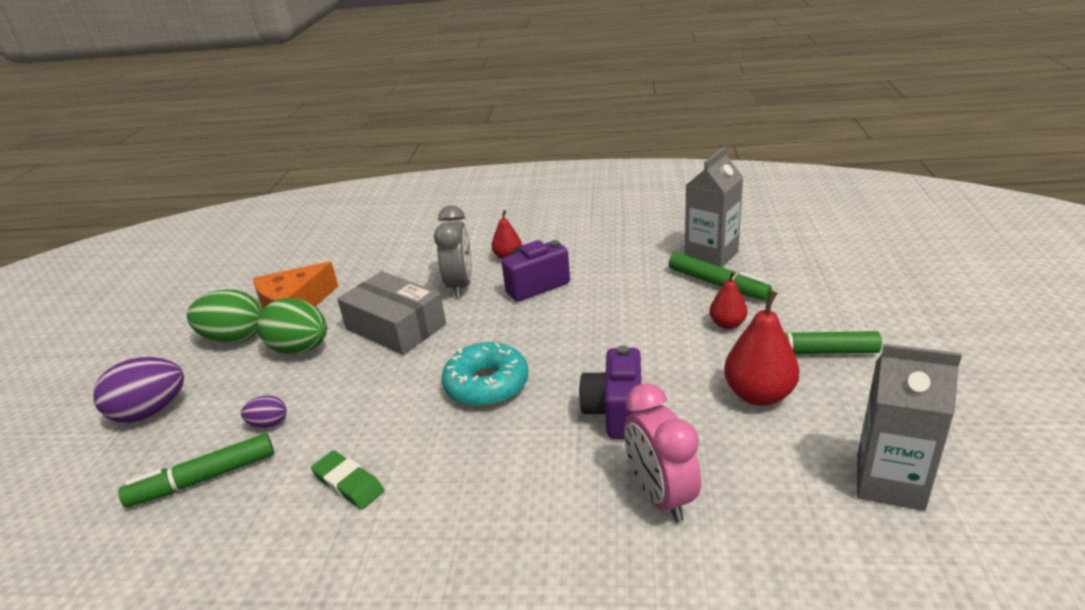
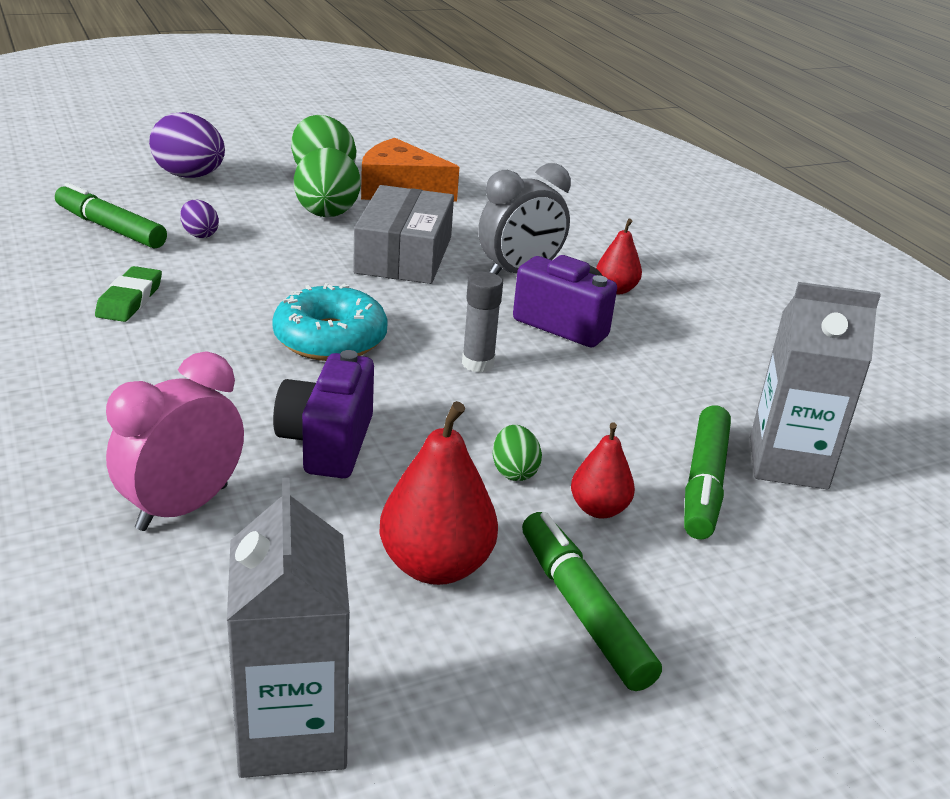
camera: 55 degrees right, 0 degrees up
(558, 329) = (478, 364): none -> grey glue stick
(616, 412) = (327, 443): purple camera -> purple camera turned 60 degrees counterclockwise
(680, 344) = (514, 472): none -> green egg

